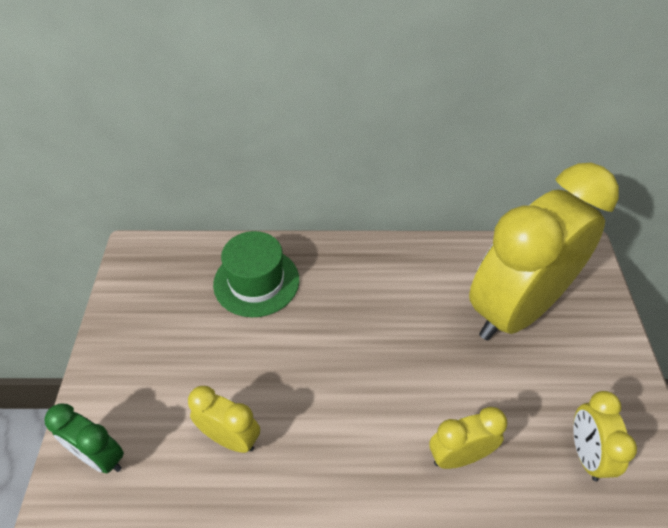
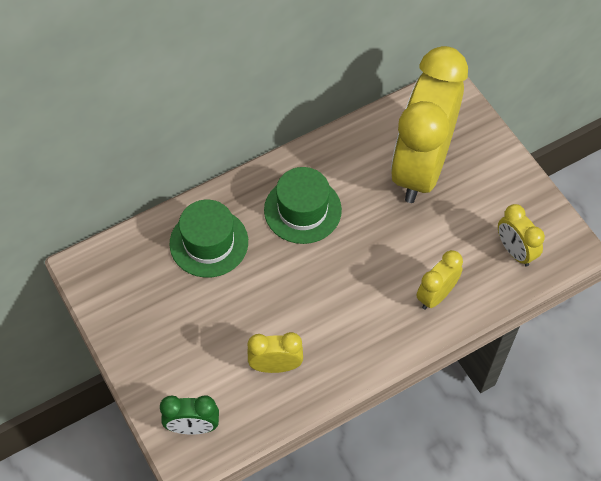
camera: 30 degrees left, 10 degrees up
(366, 294) = (302, 210): none -> green hat

